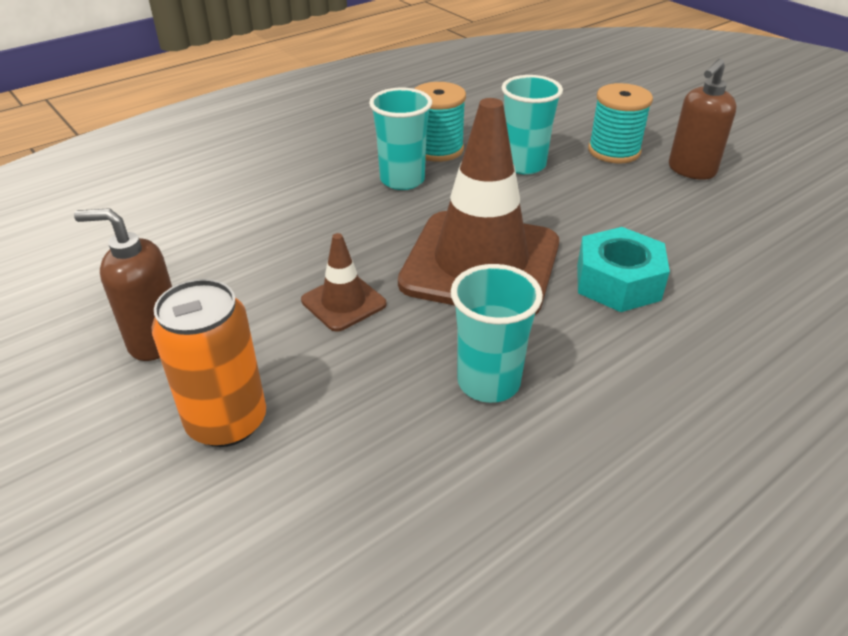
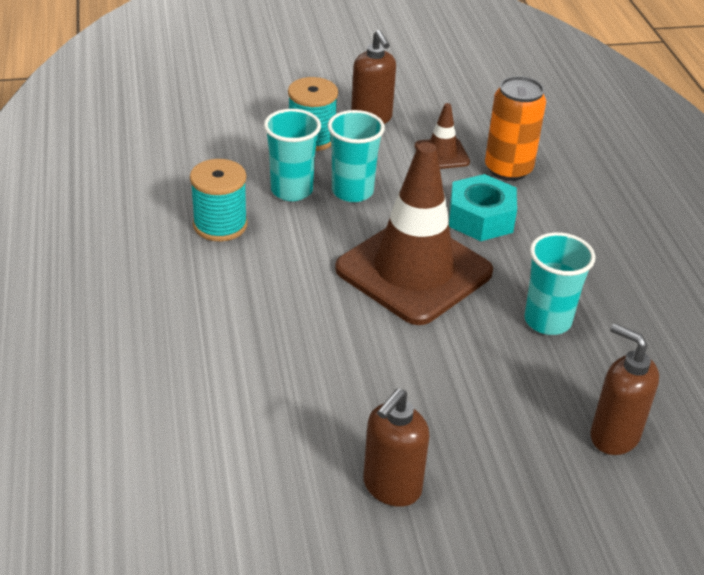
camera: 65 degrees left, 0 degrees up
(227, 422) = (516, 465): orange can -> orange can (508, 169)
(322, 498) = (613, 436): none -> brown soap dispenser
(343, 302) = (413, 360): brown traffic cone -> brown traffic cone (441, 154)
(402, 180) = (255, 265): turquoise cup -> turquoise cup (352, 191)

